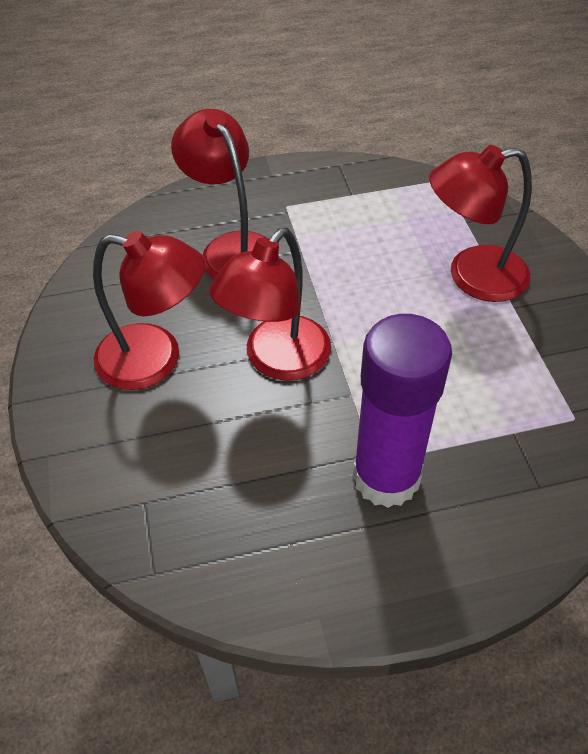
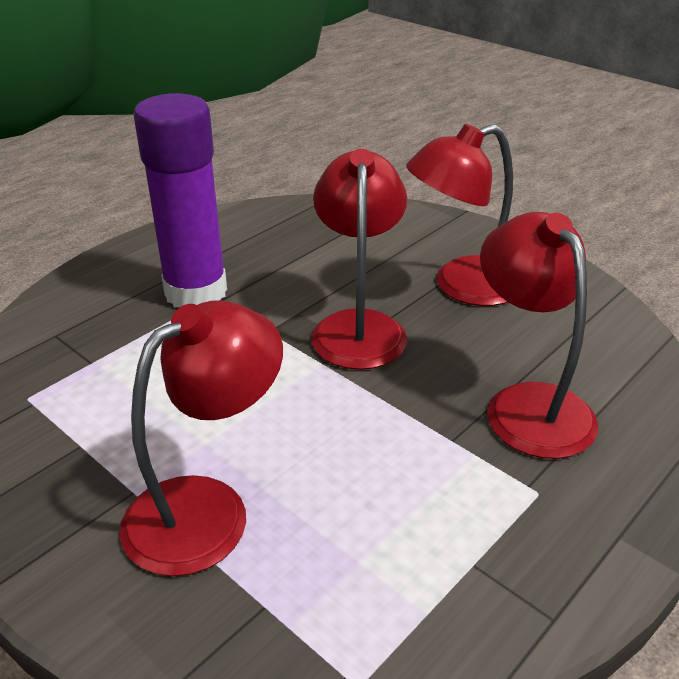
camera: 145 degrees right, 15 degrees down
(232, 248) = (528, 404): red lamp -> red lamp turned 135 degrees counterclockwise

